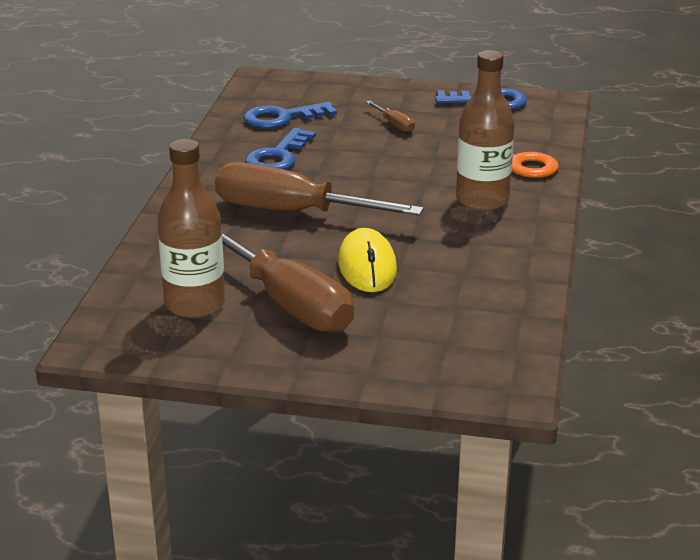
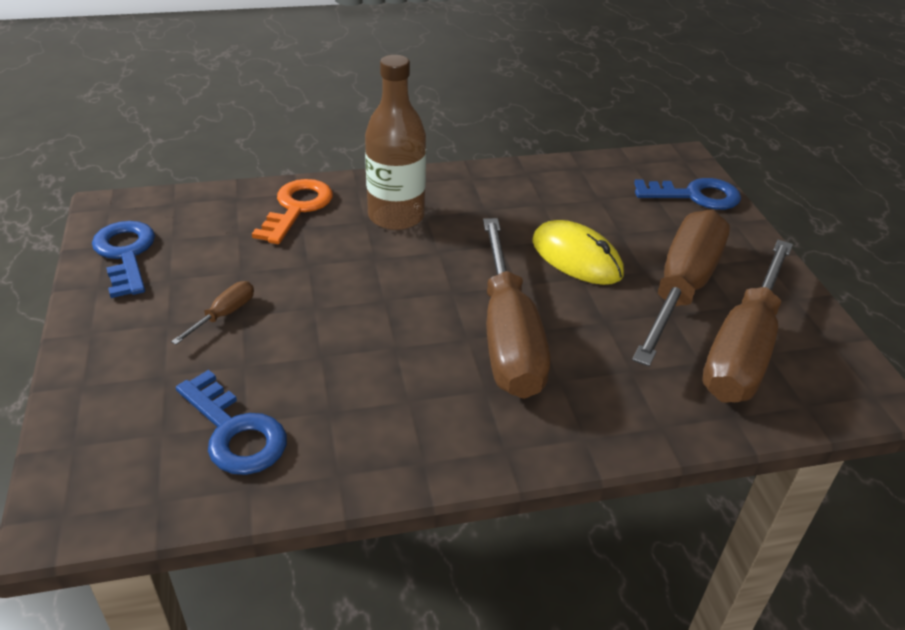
camera: 115 degrees left, 10 degrees up
(195, 304) = (743, 349): brown bottle -> brown screwdriver
(278, 156) = (368, 395): blue key -> blue key (695, 196)
(367, 266) = (576, 258): yellow mouse -> yellow mouse turned 75 degrees clockwise

